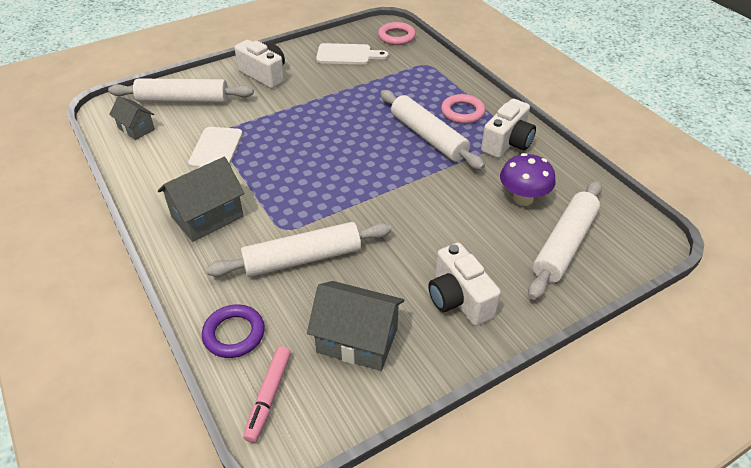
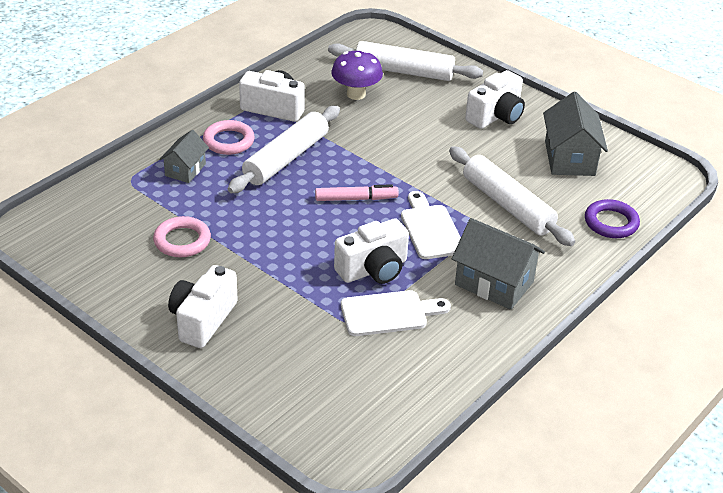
camera: 110 degrees left, 5 degrees down
(136, 129) = (379, 405): grey house -> grey house (185, 170)
(183, 100) = (296, 383): white rolling pin -> none
(266, 154) = (373, 269): none -> white camera
(268, 396) = (648, 190): pink marker -> pink marker (356, 199)
(347, 55) = (124, 252): white cutting board -> white cutting board (430, 229)
(396, 37) = (61, 216): pink ring -> pink ring (182, 241)

